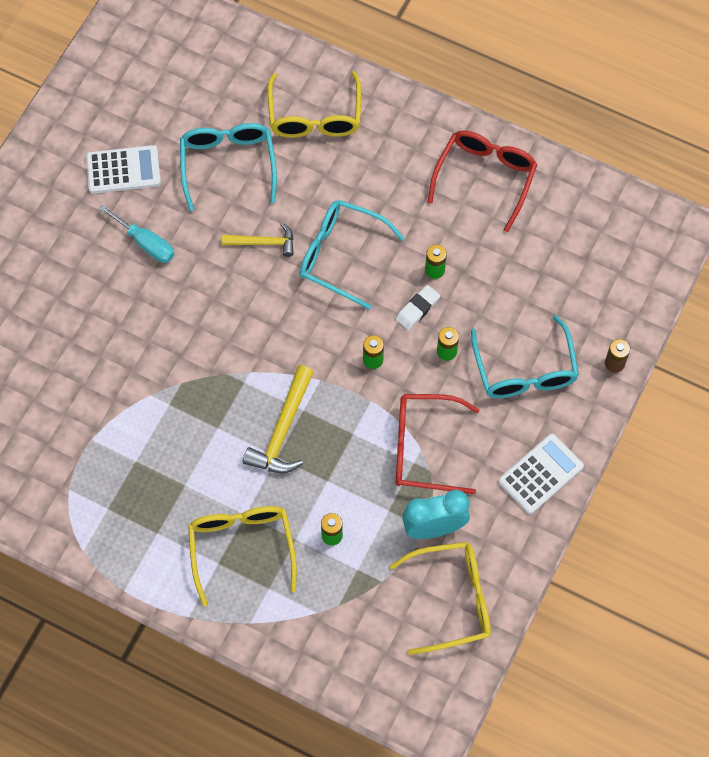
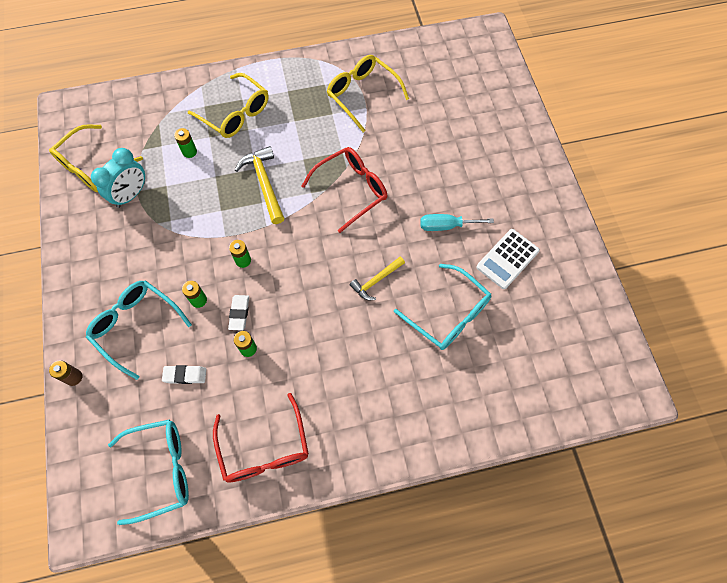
camera: 140 degrees right, 0 degrees up
(315, 117) = (425, 397): yellow glasses -> yellow glasses (362, 94)
(340, 255) = (320, 310): turquoise glasses -> turquoise glasses (162, 469)
(423, 448) = (170, 232): red glasses -> red glasses (352, 190)
(510, 289) = (185, 375): none -> white eraser
(541, 474) = (82, 269): white calculator -> none

